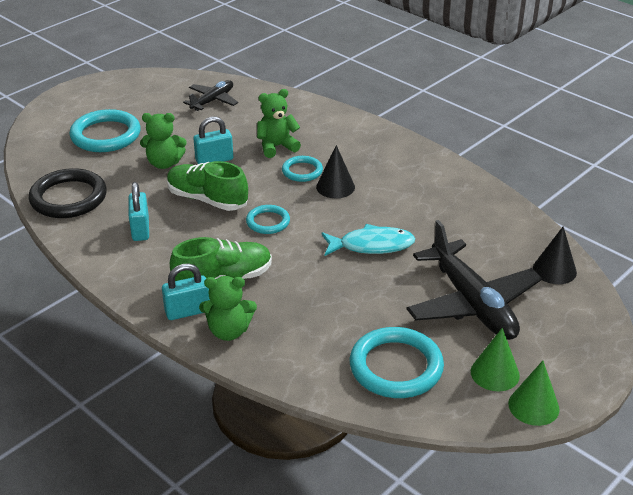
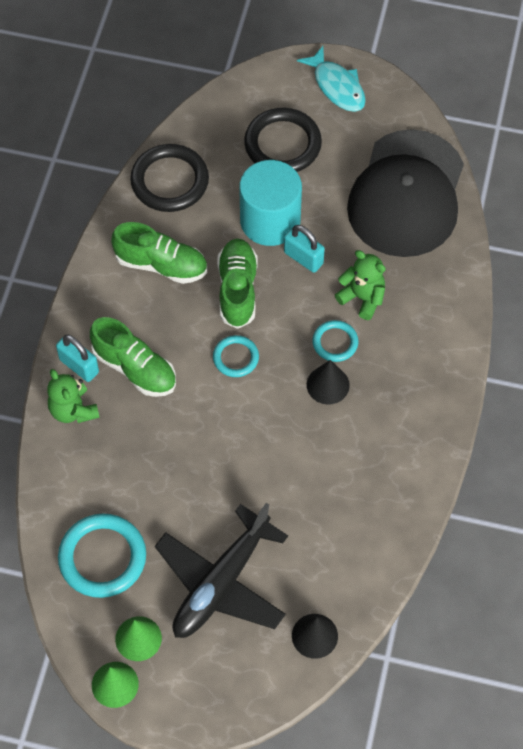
camera: 60 degrees right, 25 degrees up
(105, 135) = (282, 144): turquoise ring -> black ring
(140, 229) = (161, 264): turquoise padlock -> green shoe
(164, 163) = (270, 221): green teddy bear -> turquoise cylinder
(213, 100) = (406, 194): black plane -> black cap
(372, 245) = (254, 462): turquoise fish -> turquoise fish (337, 86)

